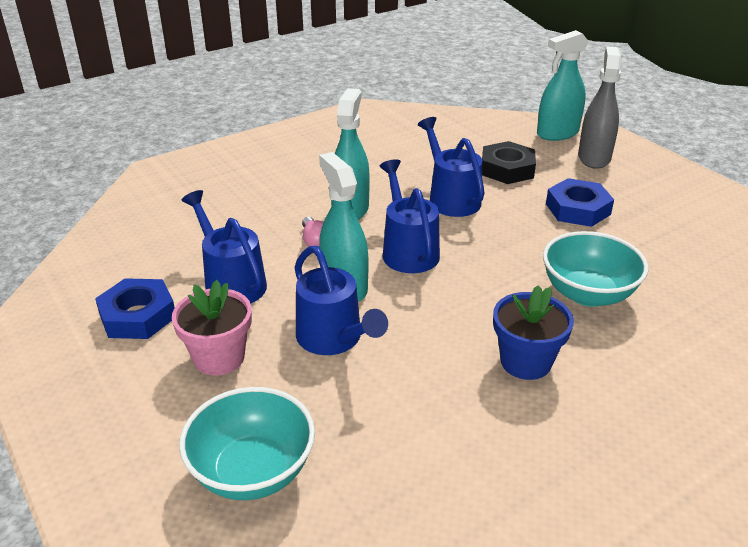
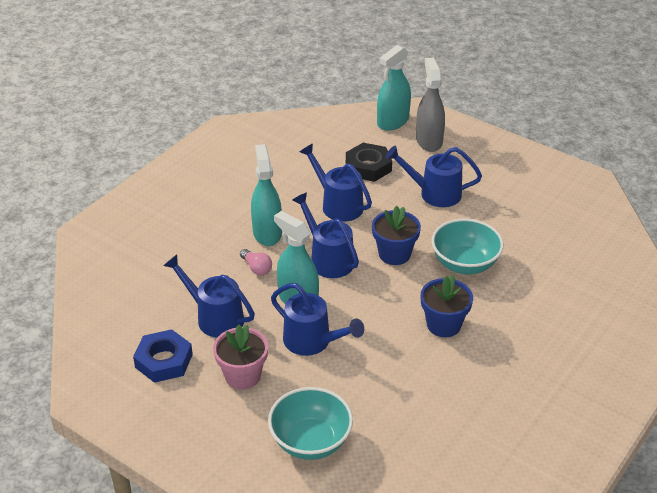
camera: 20 degrees left, 5 degrees up
(496, 263) = (394, 254): none -> blue flower pot
(577, 209) = (434, 193): blue nut -> blue watering can

